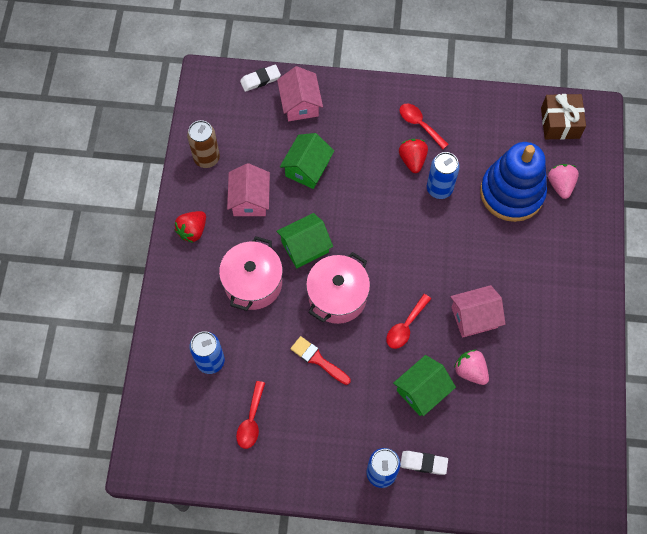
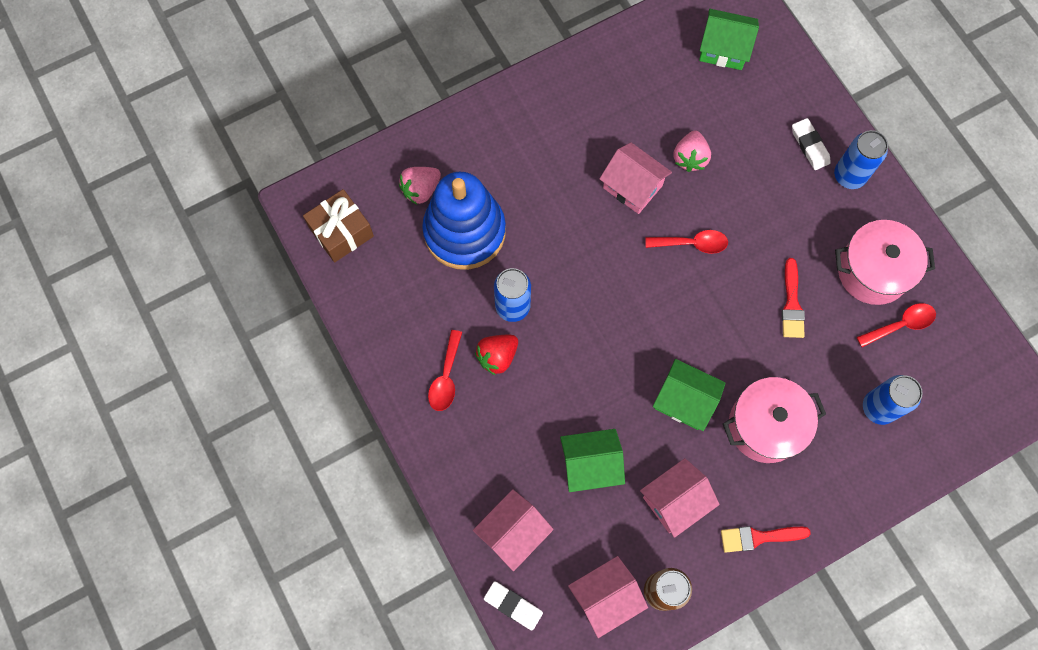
camera: 125 degrees left, 5 degrees up
(192, 231) = (759, 537): red strawberry -> red brush
(227, 127) = (605, 597): none -> pink house
(337, 296) = (712, 330): pink pot -> pink pot (872, 271)
(422, 390) = (744, 189): green house -> green house (723, 49)

